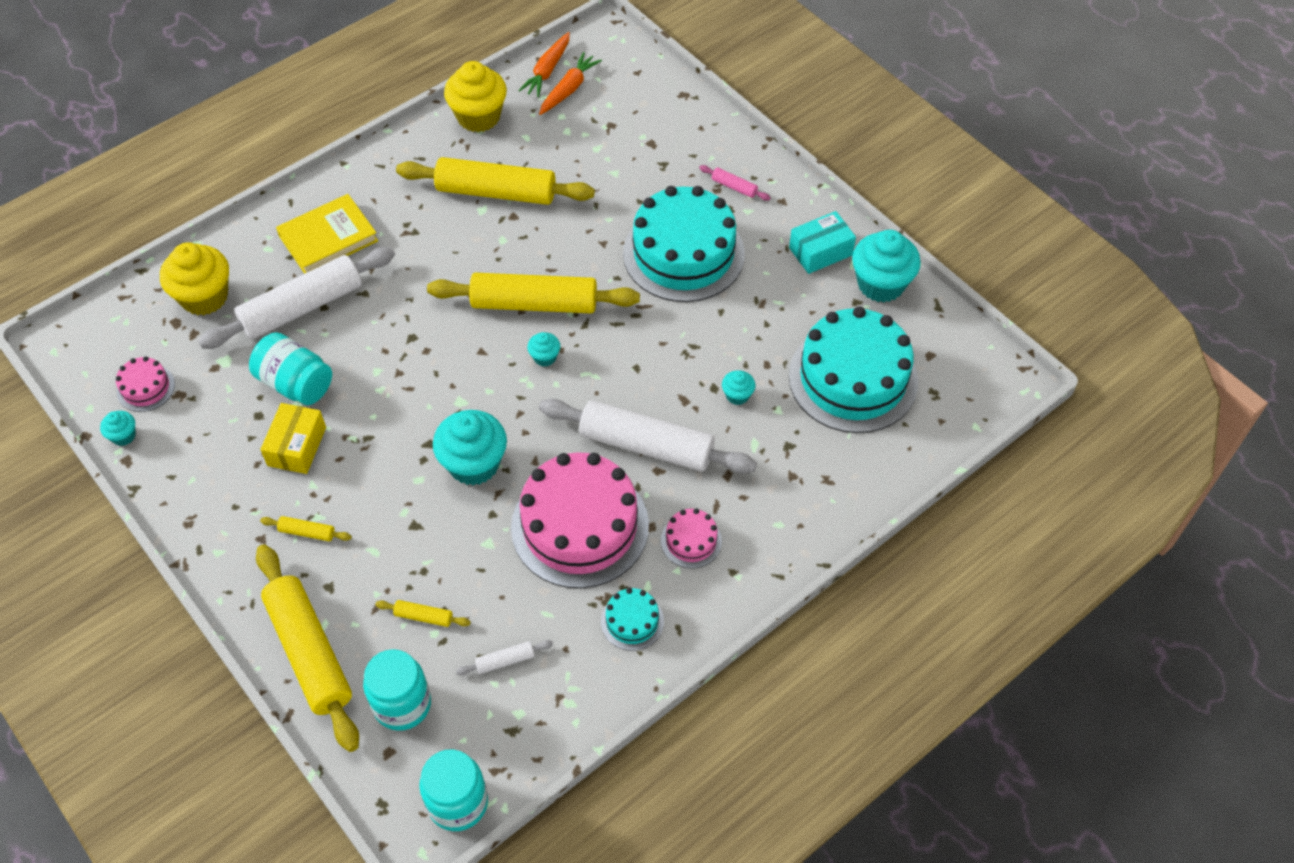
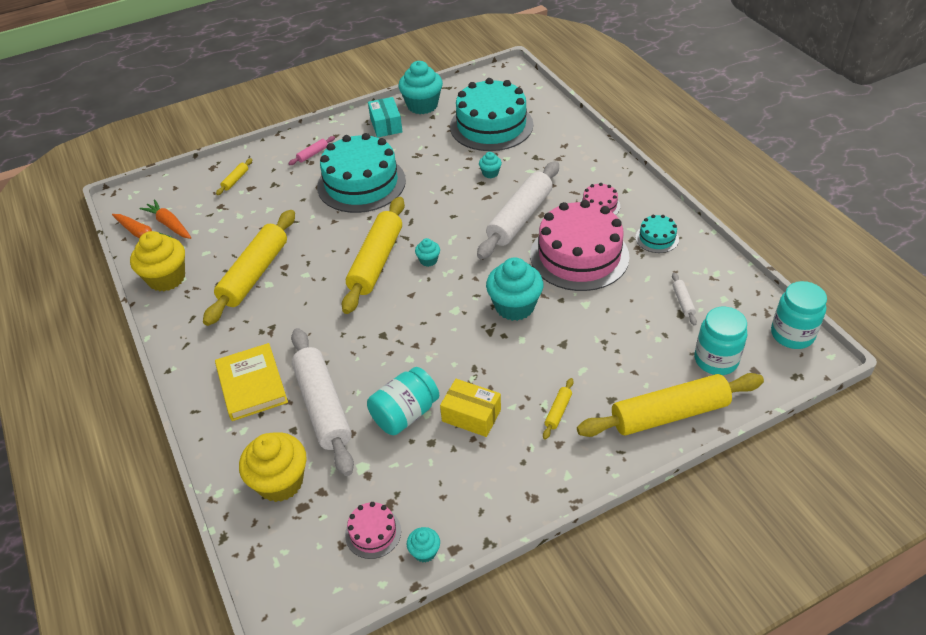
camera: 75 degrees left, 10 degrees down
(423, 616) = (643, 343): yellow rolling pin -> yellow rolling pin (235, 180)

